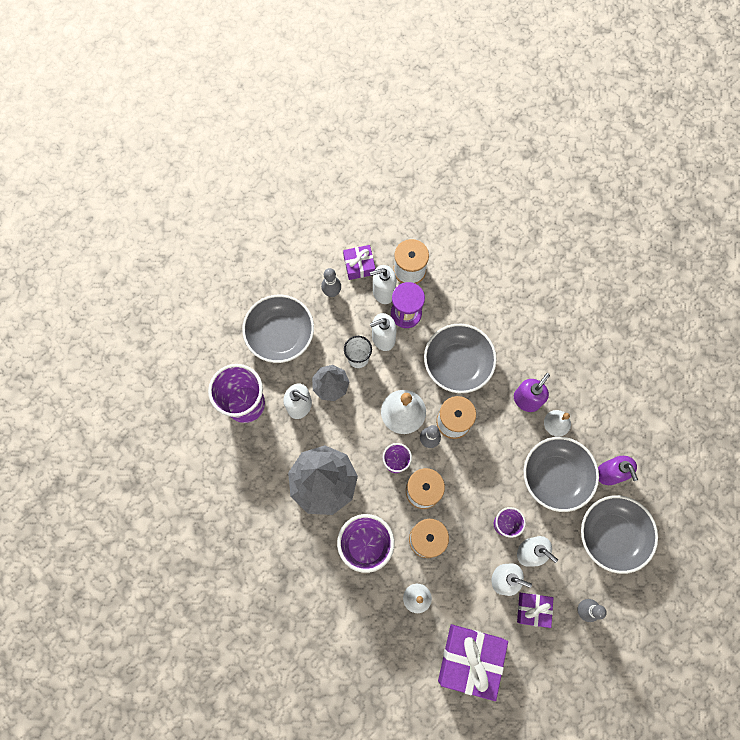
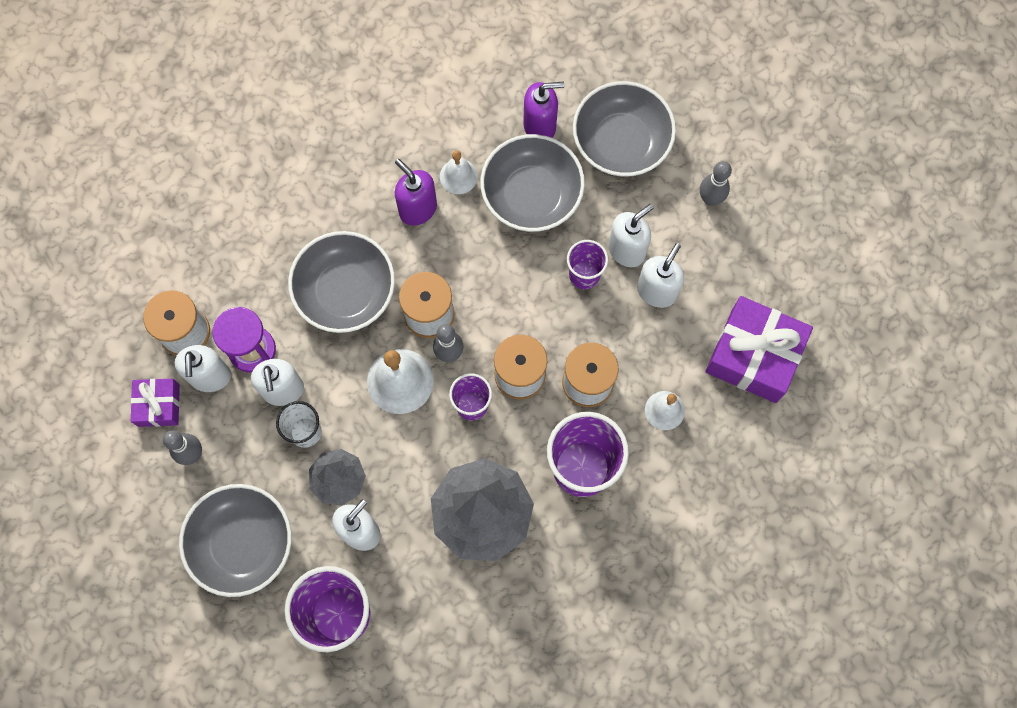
camera: 80 degrees left, 0 degrees up
(533, 609) = (701, 262): purple gift -> none

